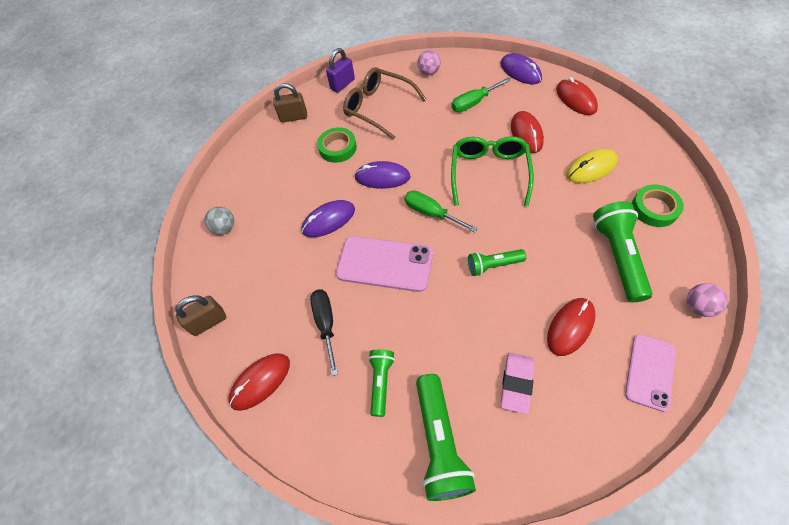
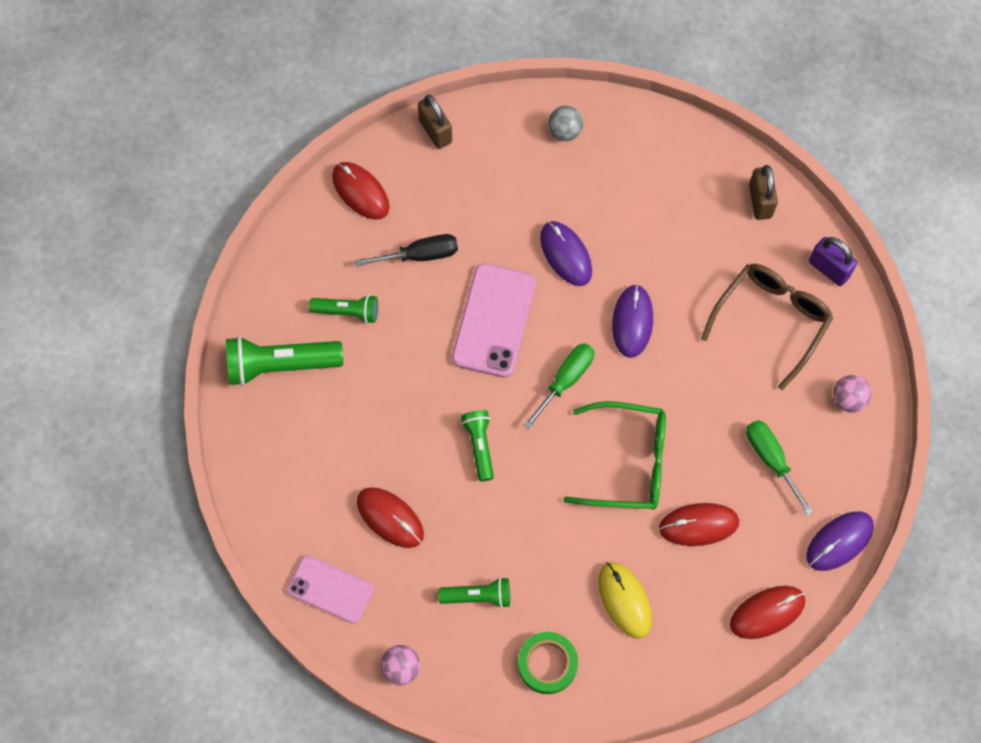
camera: 85 degrees right, 10 degrees up
(337, 148) = (692, 264): green tape -> none
(516, 383) = (332, 448): pink eraser -> none
(617, 256) = (478, 596): green flashlight -> green flashlight, size x0.59

